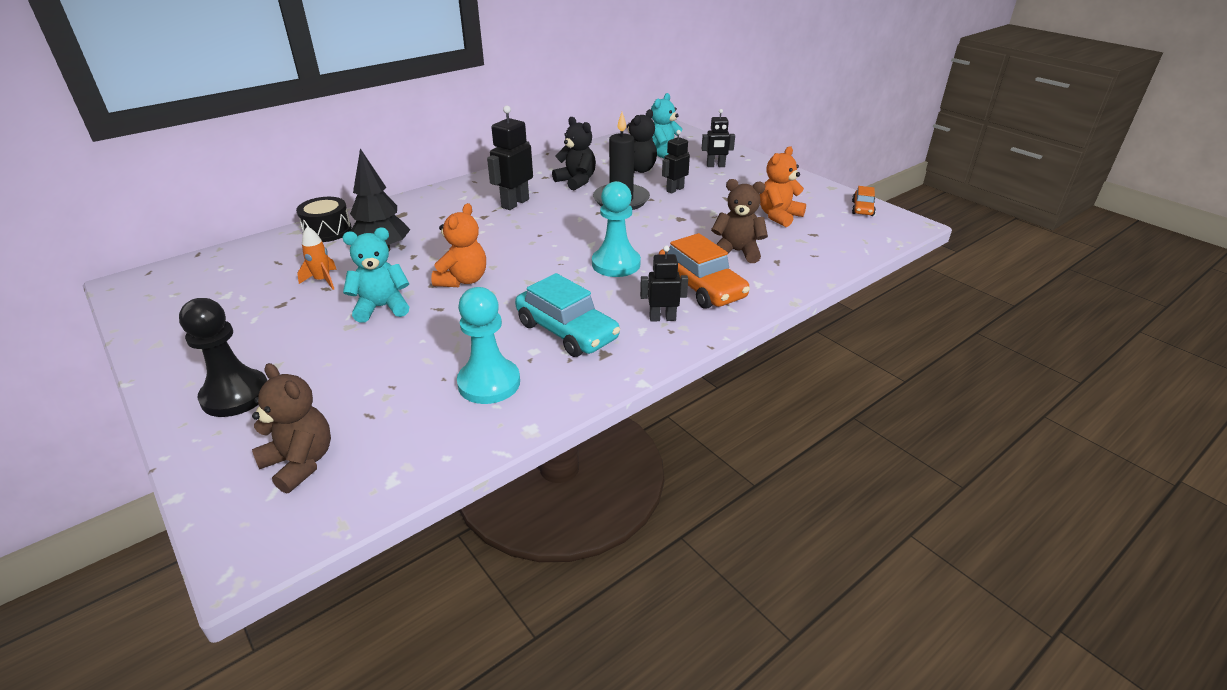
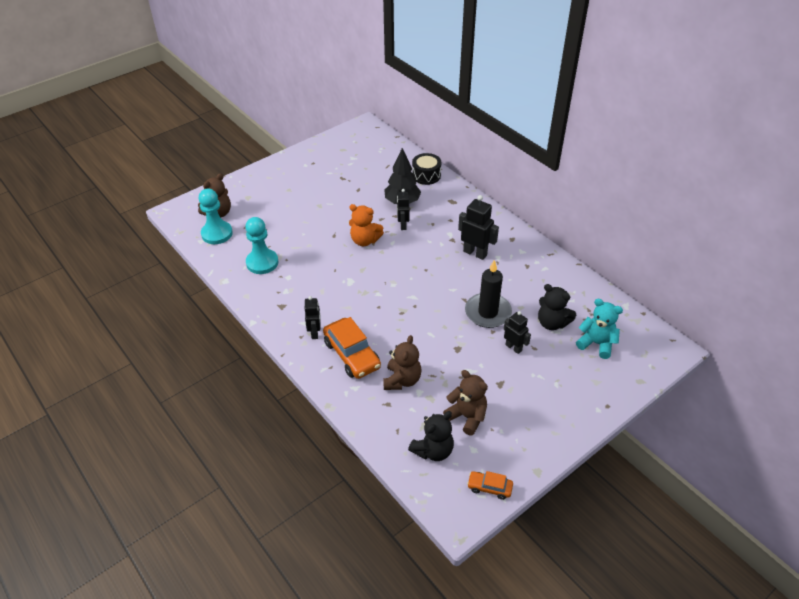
camera: 90 degrees right, 10 degrees up
(235, 395) = (267, 183): black pawn -> none
(323, 280) = (366, 186): orange rocket -> none
(382, 307) = (336, 214): turquoise teddy bear -> none
(567, 331) = (305, 289): turquoise car -> none
(576, 181) = (520, 285): black teddy bear -> black teddy bear (433, 450)
(616, 264) = (383, 310): turquoise pawn -> turquoise pawn (217, 234)
(701, 286) = (352, 354): orange car -> orange car turned 90 degrees counterclockwise
(715, 166) = (574, 381): black robot -> black robot (403, 225)
(778, 216) = (467, 416): orange teddy bear -> brown teddy bear

